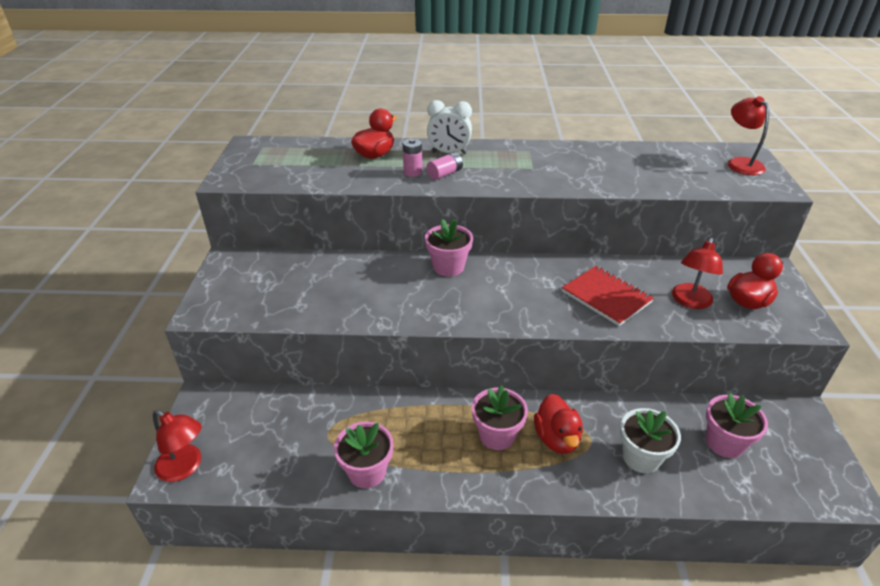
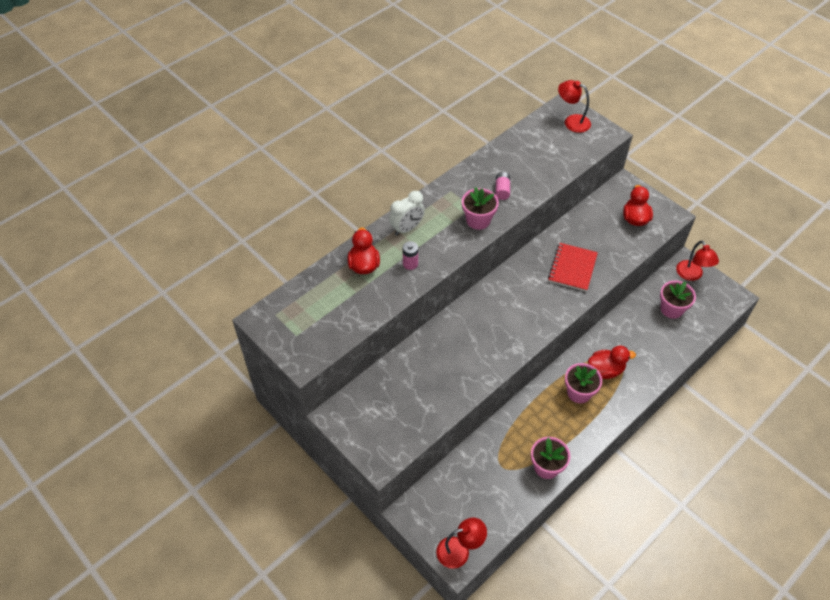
camera: 45 degrees left, 15 degrees up
(445, 174) = (430, 251): pink battery -> pink battery (502, 190)
(448, 267) = (471, 312): pink flower pot -> pink flower pot (478, 220)
(557, 438) = (605, 370): red duck -> red duck turned 45 degrees counterclockwise
(606, 297) = (572, 268): red notebook -> red notebook turned 75 degrees counterclockwise
(641, 457) = (648, 348): white flower pot -> none
(690, 301) = (611, 240): red lamp -> red lamp (692, 275)

